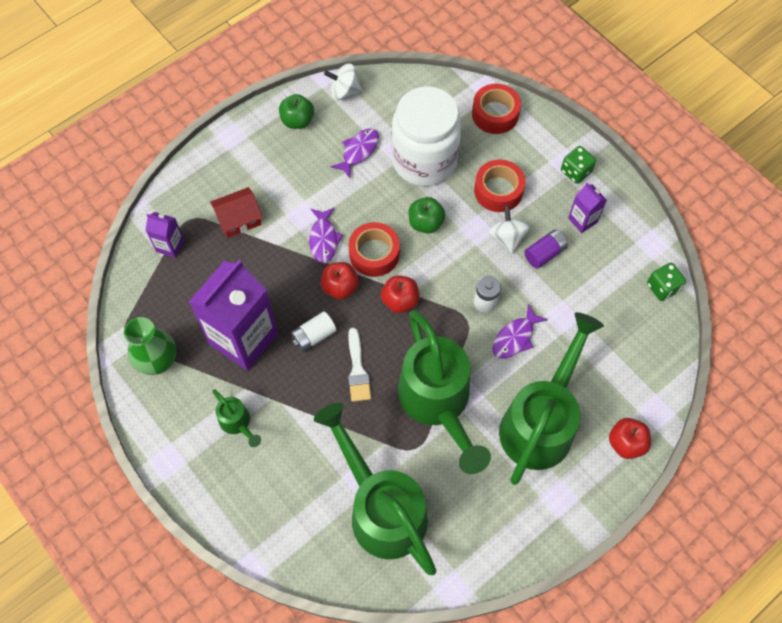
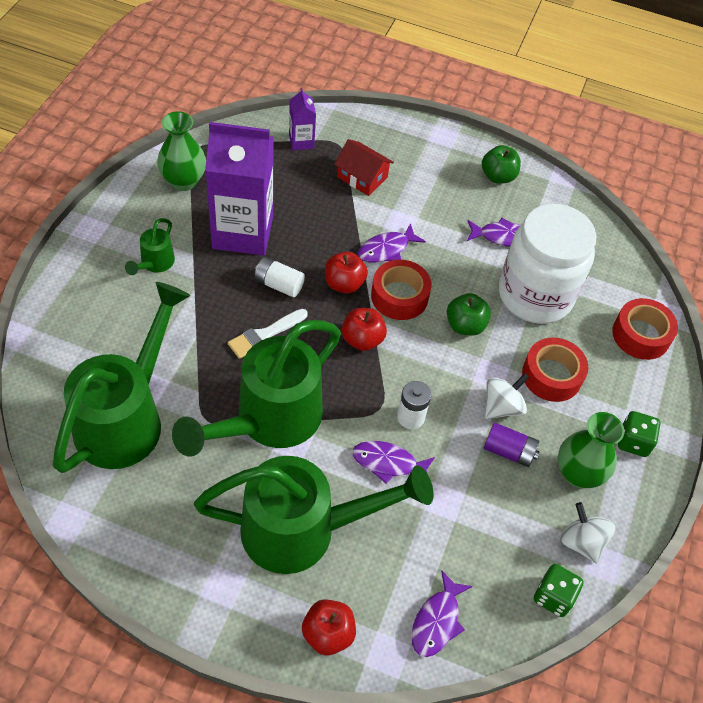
camera: 55 degrees right, 10 degrees down
(344, 91) = (560, 198): white spinning top -> white spinning top (581, 542)
(582, 220) = (578, 473): purple carton -> green vase
(647, 368) = (437, 621): none -> purple fish

